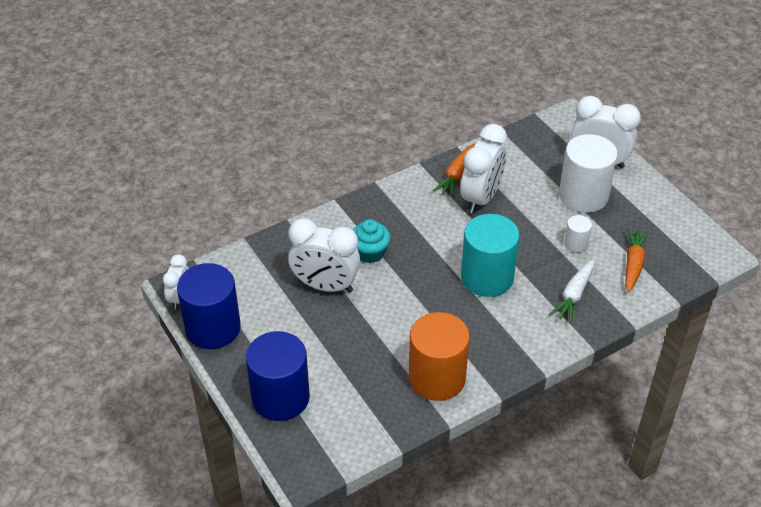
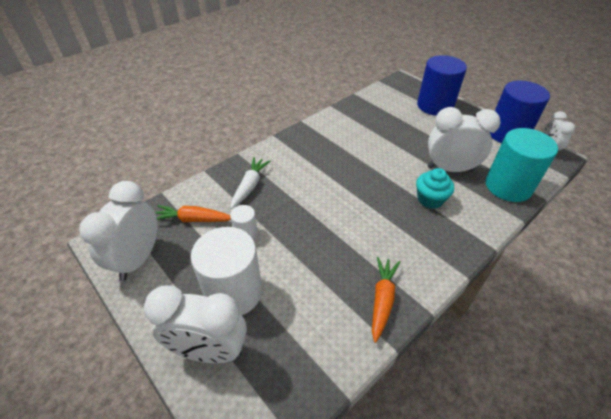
camera: 170 degrees right, 0 degrees up
(437, 378) = (343, 124): orange cylinder -> none
(481, 198) = (346, 272): white clock -> white clock (138, 259)
(487, 277) = (323, 191): turquoise cylinder -> turquoise cylinder (508, 186)
(633, 264) = (193, 219): orange carrot -> orange carrot turned 90 degrees clockwise

